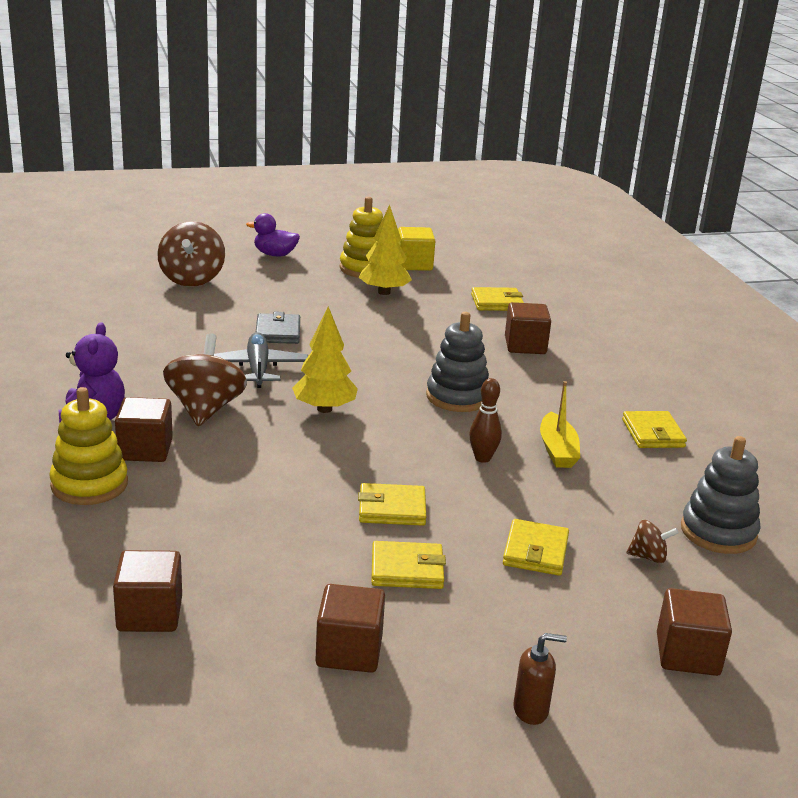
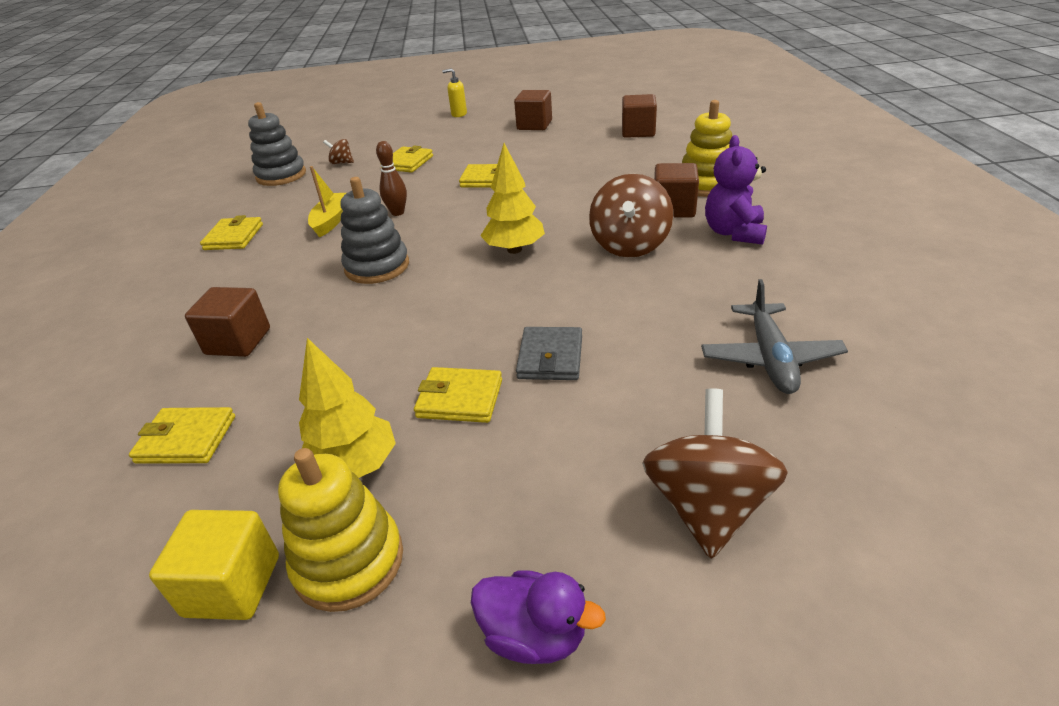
camera: 165 degrees left, 10 degrees up
(258, 368) = (578, 295): grey plane -> grey plane (770, 358)
(407, 569) = (491, 152): yellow wallet -> yellow wallet (460, 399)
(531, 710) = (459, 114): brown soap dispenser -> yellow soap dispenser
(687, 654) = (369, 131): brown cube -> none

